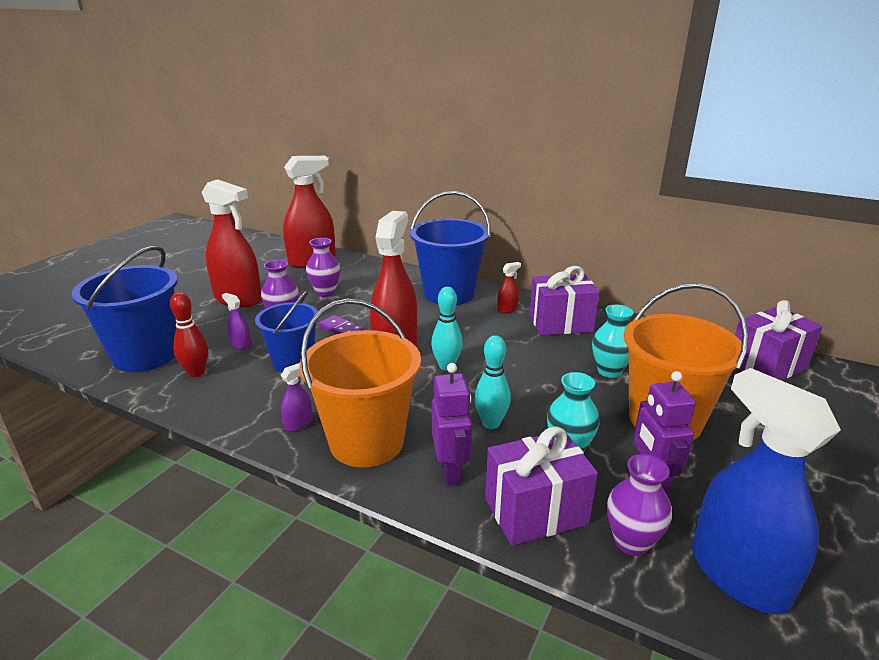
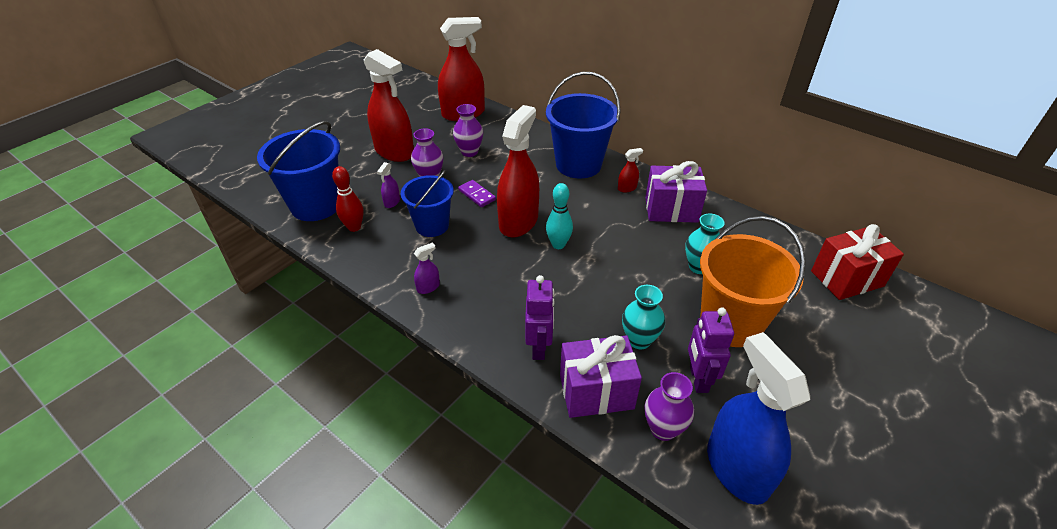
camera: 10 degrees right, 15 degrees up
(241, 344) = (392, 202): purple spray bottle -> purple spray bottle turned 120 degrees counterclockwise
(366, 442) = (478, 311): orange bucket -> none
(491, 423) = (582, 307): turquoise bowling pin -> none
(767, 366) = (846, 278): purple gift -> red gift

